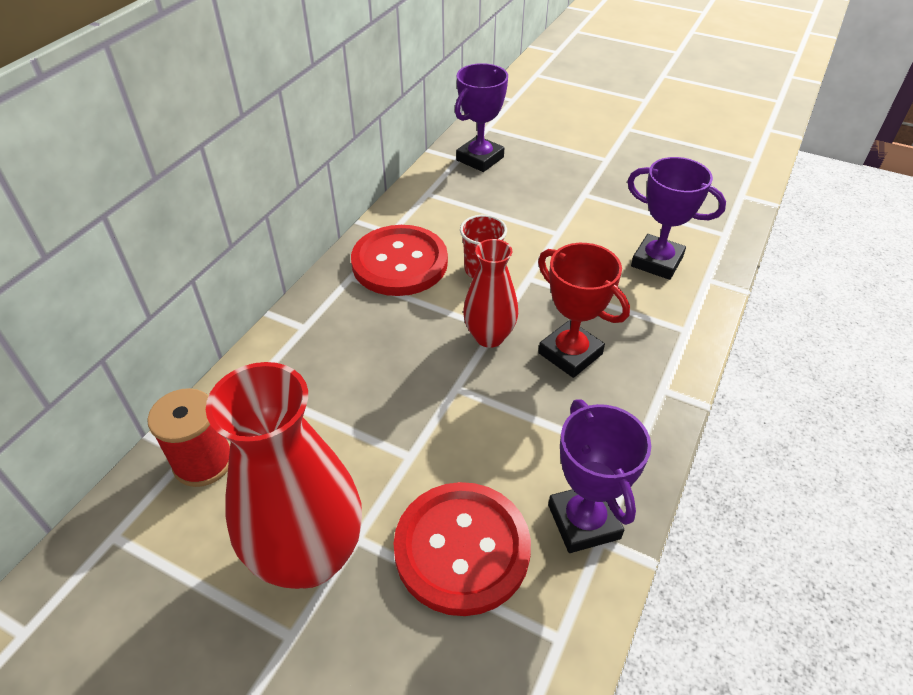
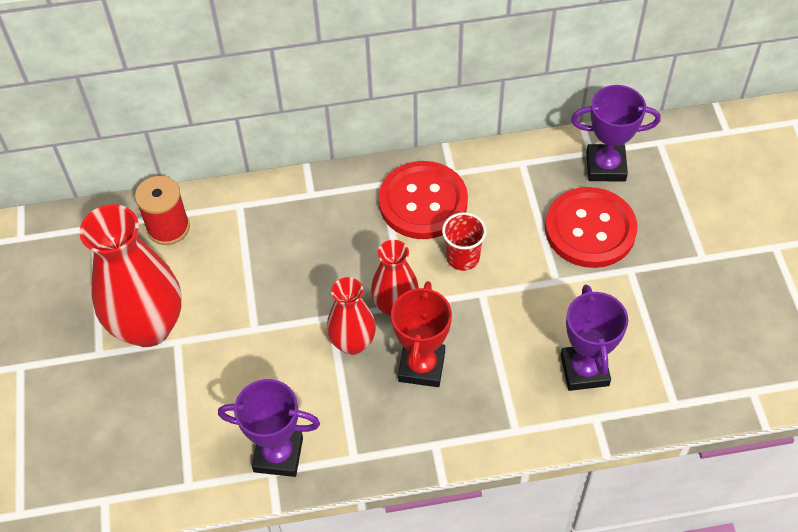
camera: 55 degrees right, 10 degrees up
(462, 549) = (209, 400): red button -> red button (590, 229)
(500, 387) = (353, 343): none -> red vase
(584, 521) = (278, 455): purple trophy -> purple trophy turned 60 degrees clockwise

